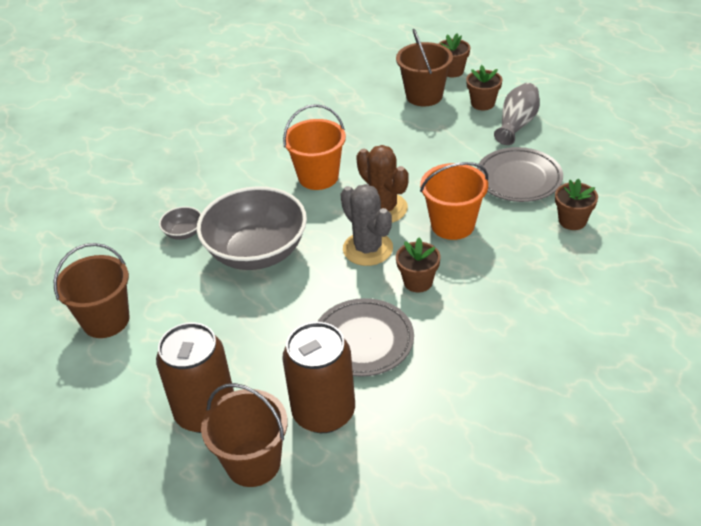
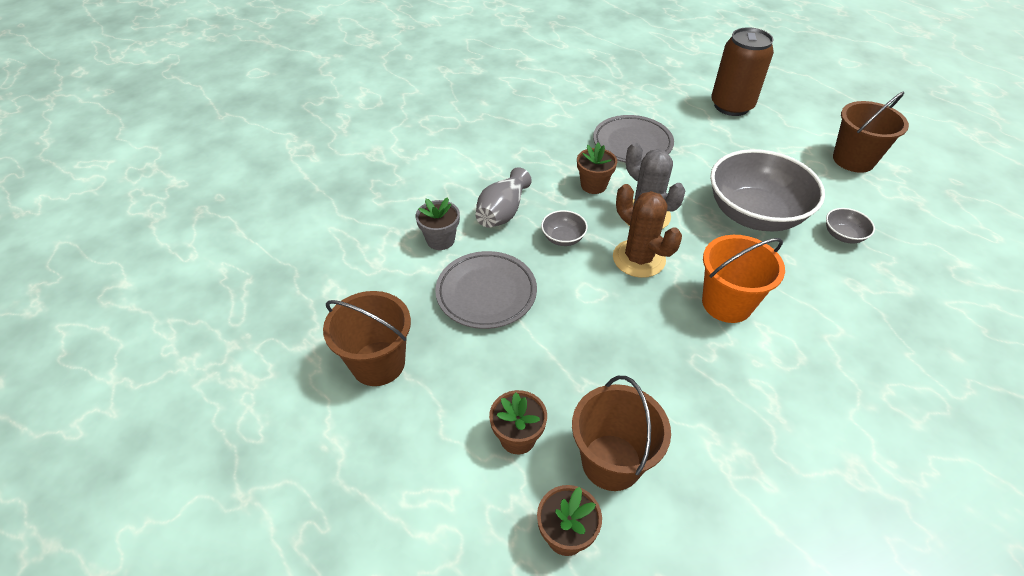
camera: 175 degrees right, 5 degrees up
(253, 463) = (686, 84): brown bucket -> brown bucket (378, 363)
(324, 412) = (649, 105): brown can -> none
(452, 225) = (563, 238): orange bucket -> grey bowl
(517, 124) = (473, 388): grey vase -> grey vase (502, 212)
(572, 221) = (440, 240): brown flower pot -> grey flower pot

